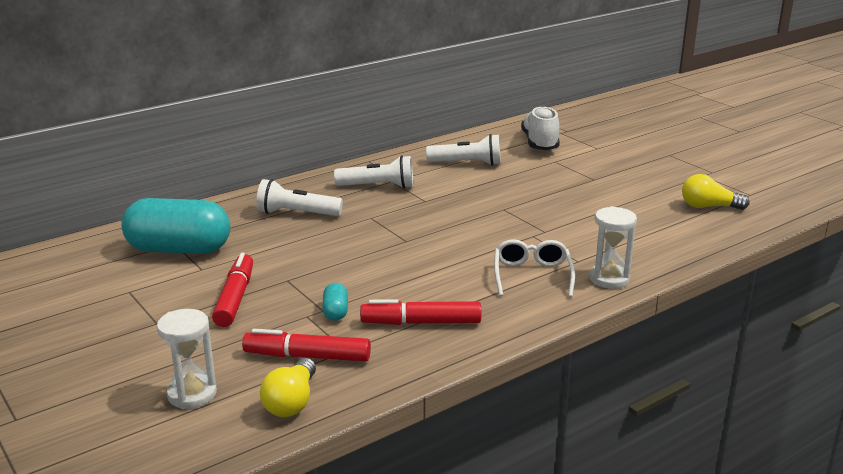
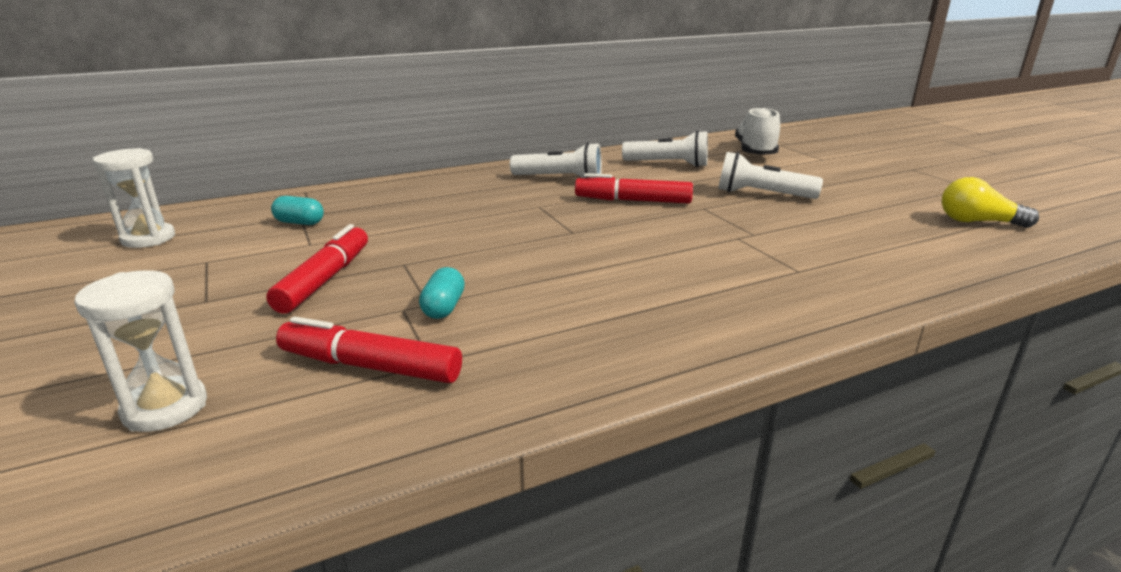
camera: 10 degrees right, 0 degrees up
(179, 250) = (299, 223): turquoise capsule -> turquoise capsule, size x0.41
(291, 402) = (302, 439): yellow light bulb -> none
(296, 214) = (455, 197): white flashlight -> white flashlight (762, 195)
(421, 323) = (556, 333): red marker -> red marker (633, 201)
(532, 275) = (731, 284): white glasses -> none
(609, 279) = (845, 297): white hourglass -> white hourglass (148, 238)

